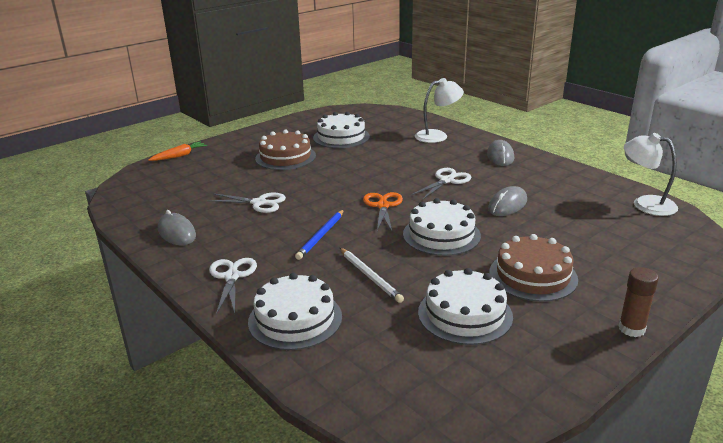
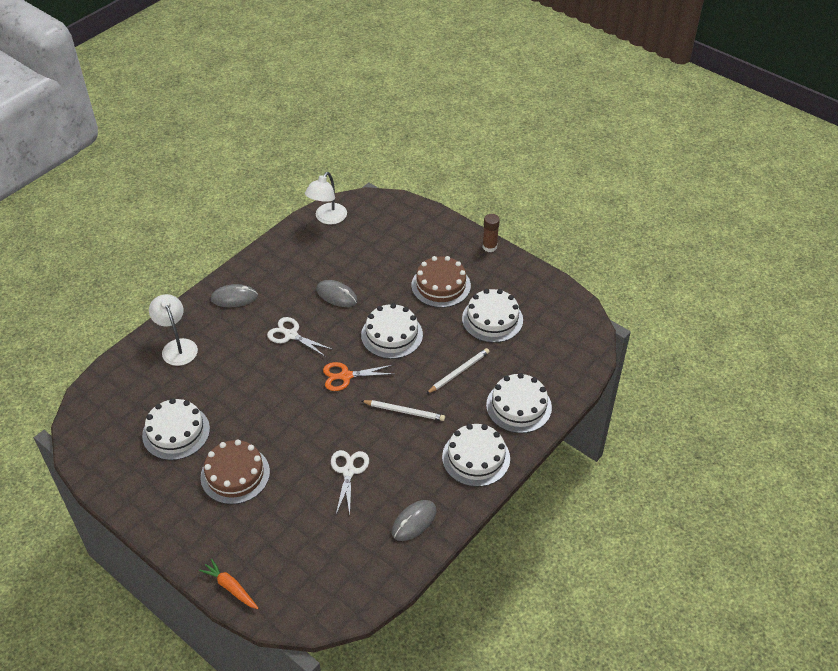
camera: 100 degrees left, 20 degrees up
(232, 277) = (476, 457): white scissors -> white cake
(321, 236) = (404, 411): blue pencil -> white pencil

